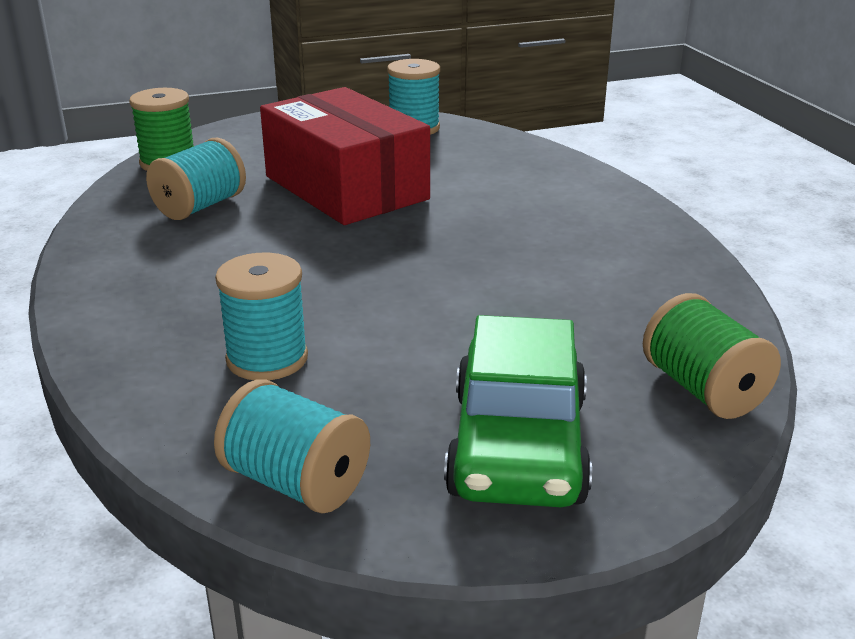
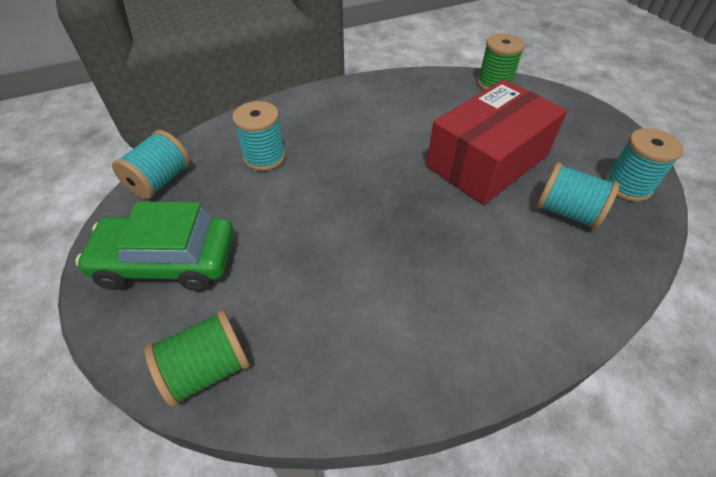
camera: 85 degrees right, 20 degrees up
(200, 206) = (436, 106): turquoise spool -> turquoise spool (567, 212)

